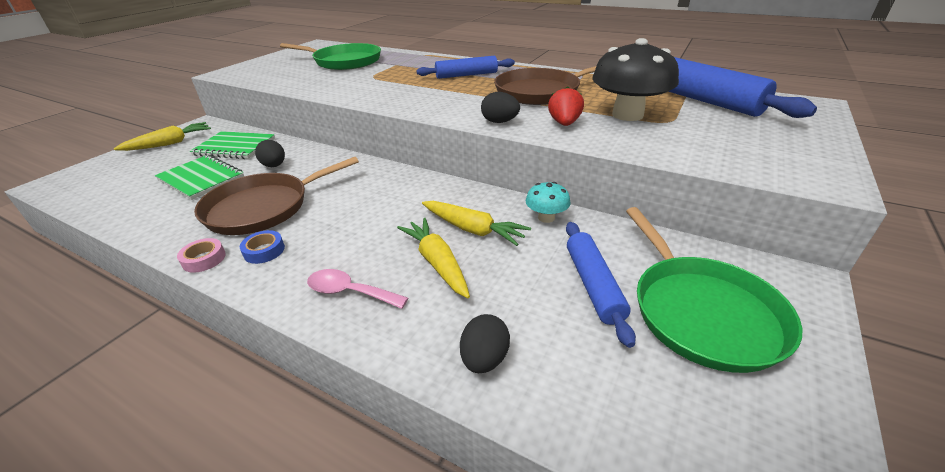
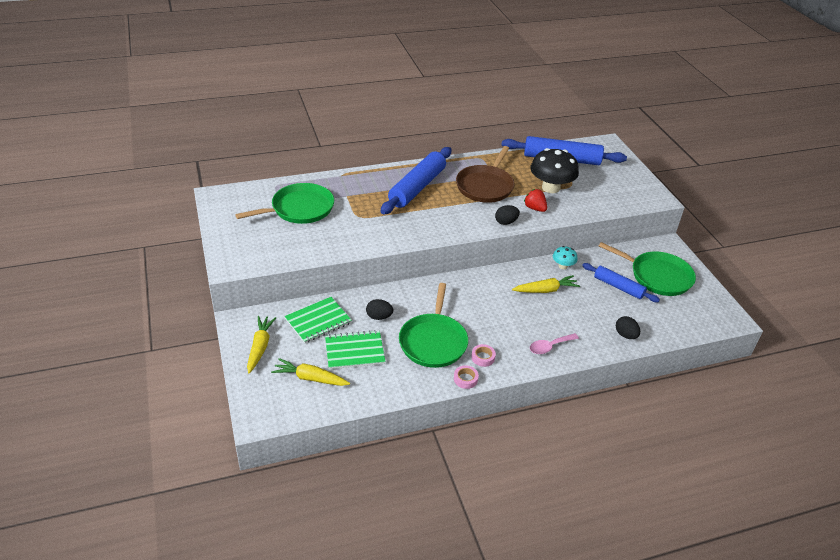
camera: 50 degrees left, 5 degrees up
(263, 207) = (433, 341): brown pan -> green pan
(264, 251) = (483, 357): blue tape -> pink tape
(437, 263) = (558, 314): yellow carrot -> yellow carrot (310, 378)
(466, 75) = (417, 187): blue rolling pin -> blue rolling pin, size x1.69

